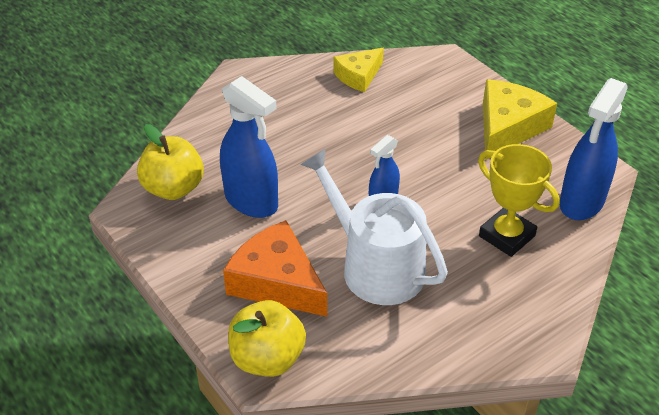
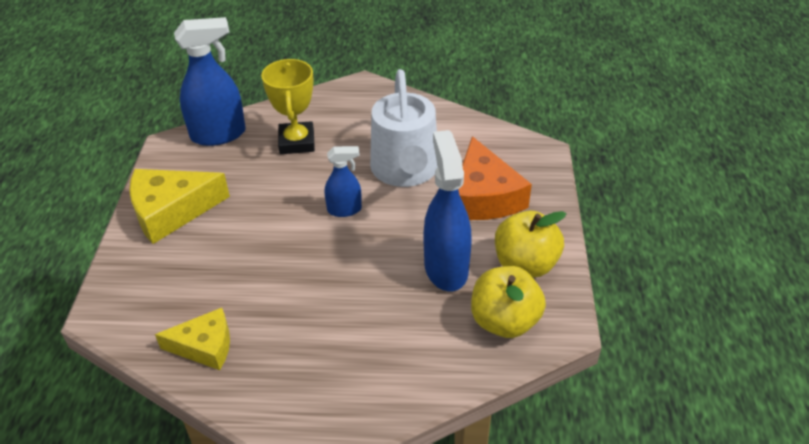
camera: 140 degrees left, 0 degrees up
(267, 358) = (532, 156): yellow apple -> yellow apple (525, 264)

